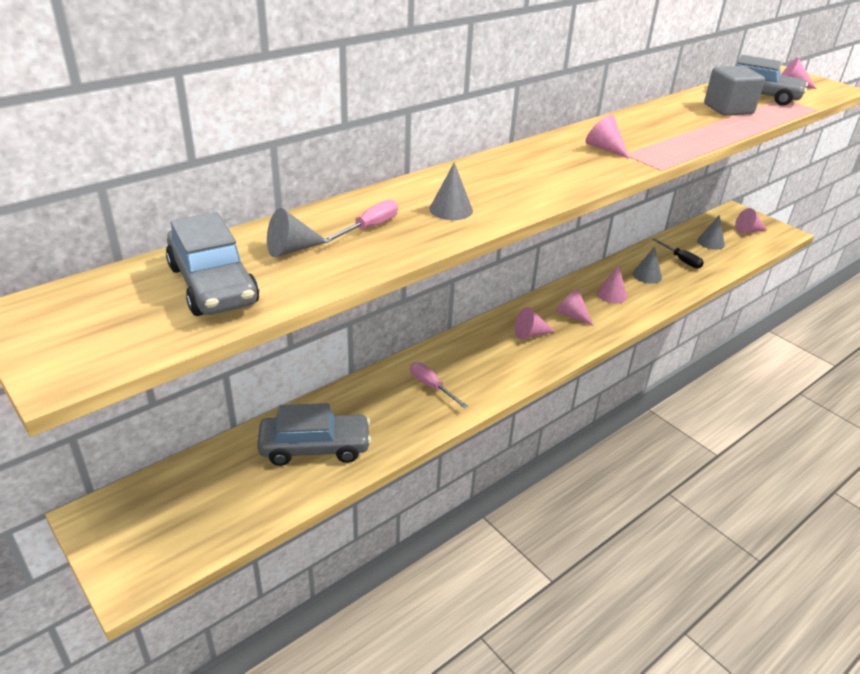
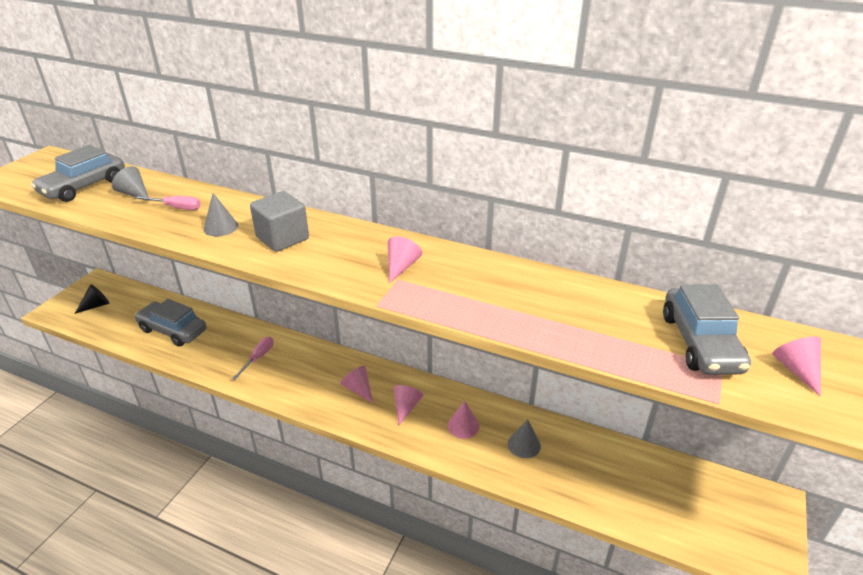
camera: 65 degrees right, 0 degrees up
(171, 522) = (96, 305): none -> black cone
(315, 447) = (173, 330): grey car -> grey car turned 150 degrees clockwise
(681, 260) = (584, 467): black screwdriver -> none
(710, 242) = (655, 487): grey cone -> none
(728, 109) = (614, 325): grey cube -> grey cube (282, 238)
(748, 231) = (730, 522): pink cone -> none

